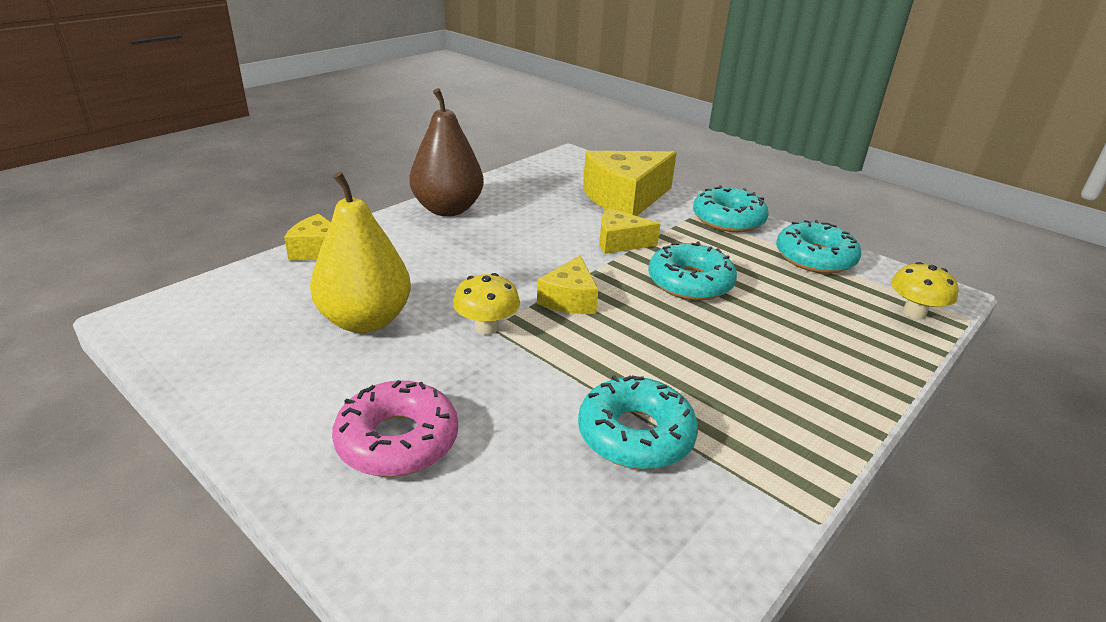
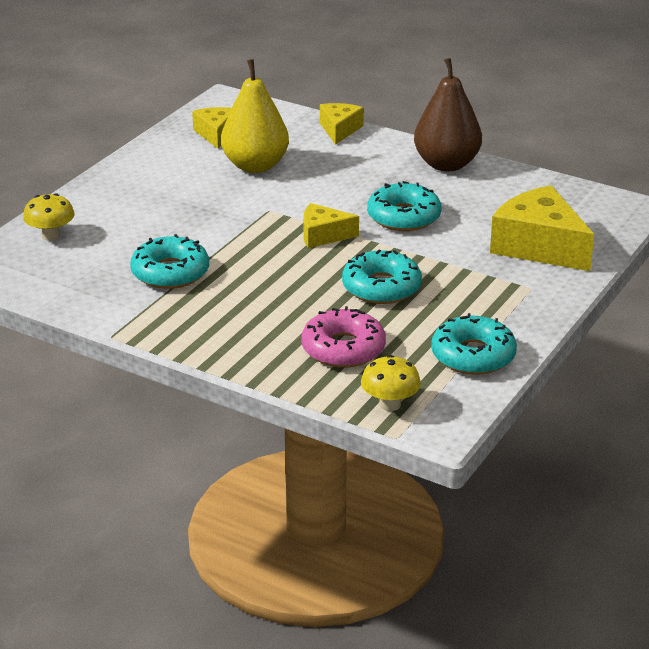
camera: 80 degrees right, 0 degrees up
(397, 440) = (141, 199): pink donut -> pink donut (343, 348)
(486, 327) = (268, 208): yellow mushroom -> yellow mushroom (51, 235)
(620, 242) = (437, 250): yellow cheese -> yellow cheese (216, 134)
(728, 219) = (531, 306): turquoise donut -> turquoise donut (404, 217)

